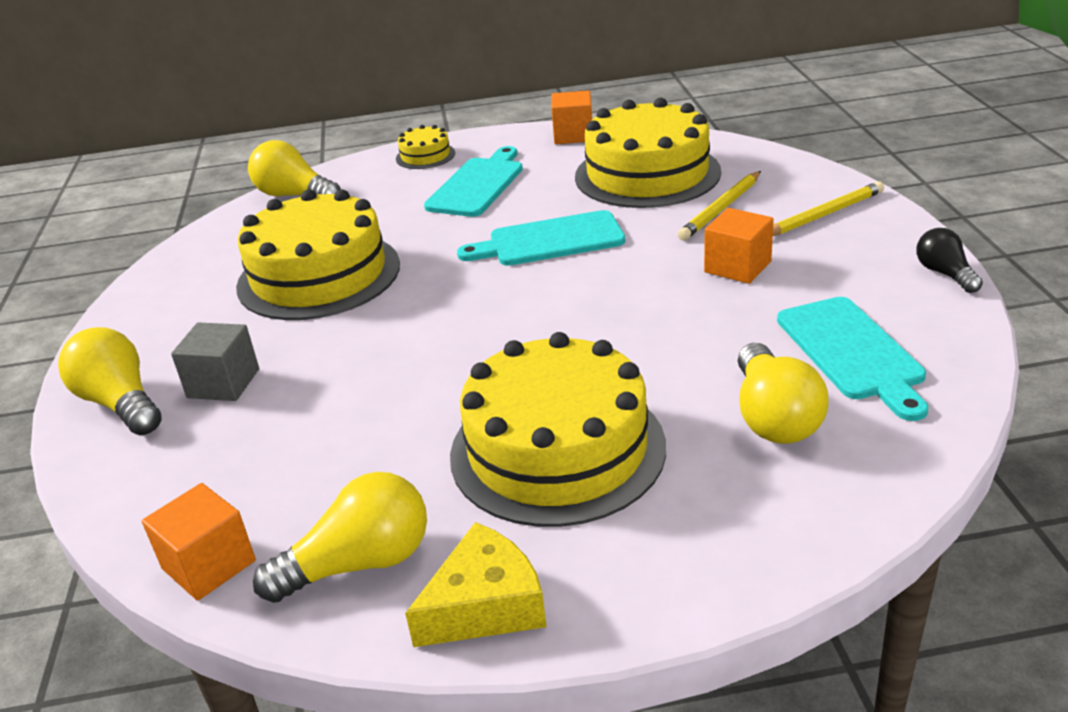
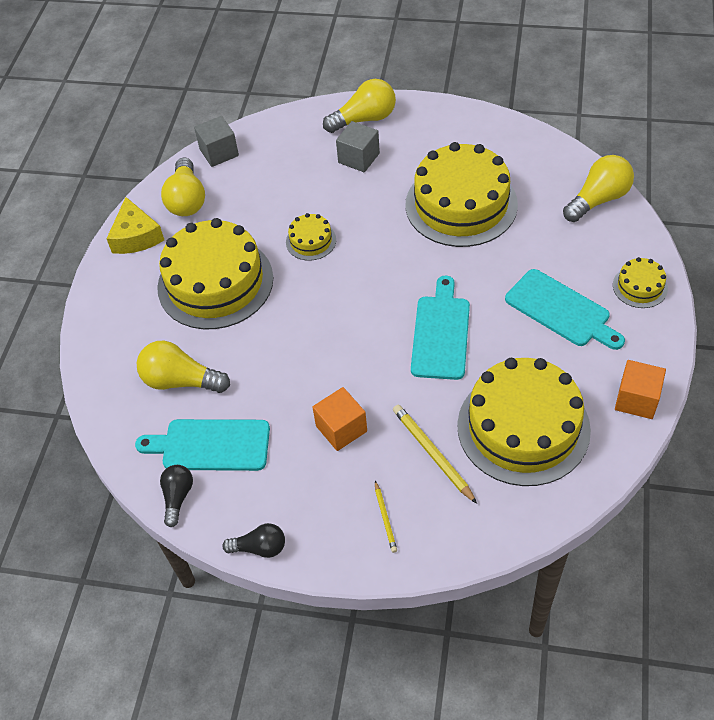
camera: 110 degrees right, 20 degrees up
(209, 565) = (219, 152): orange cube -> grey cube
(426, 378) = (311, 241): none -> yellow cake
(824, 214) = (385, 518): yellow pencil -> yellow pencil, size x0.58
(953, 352) = (178, 497): none -> black light bulb

